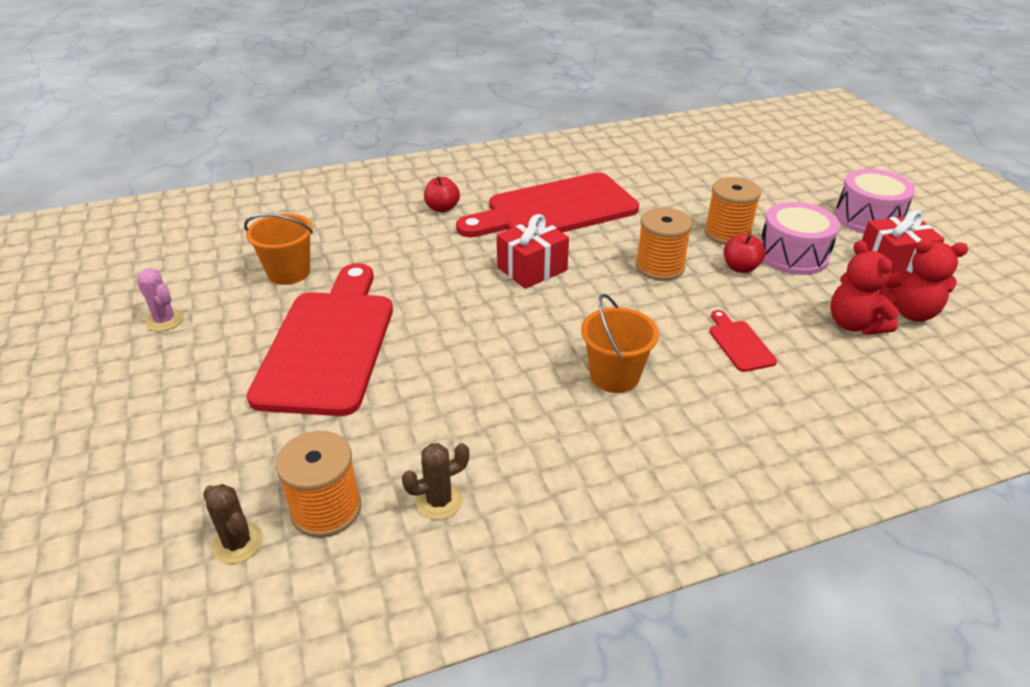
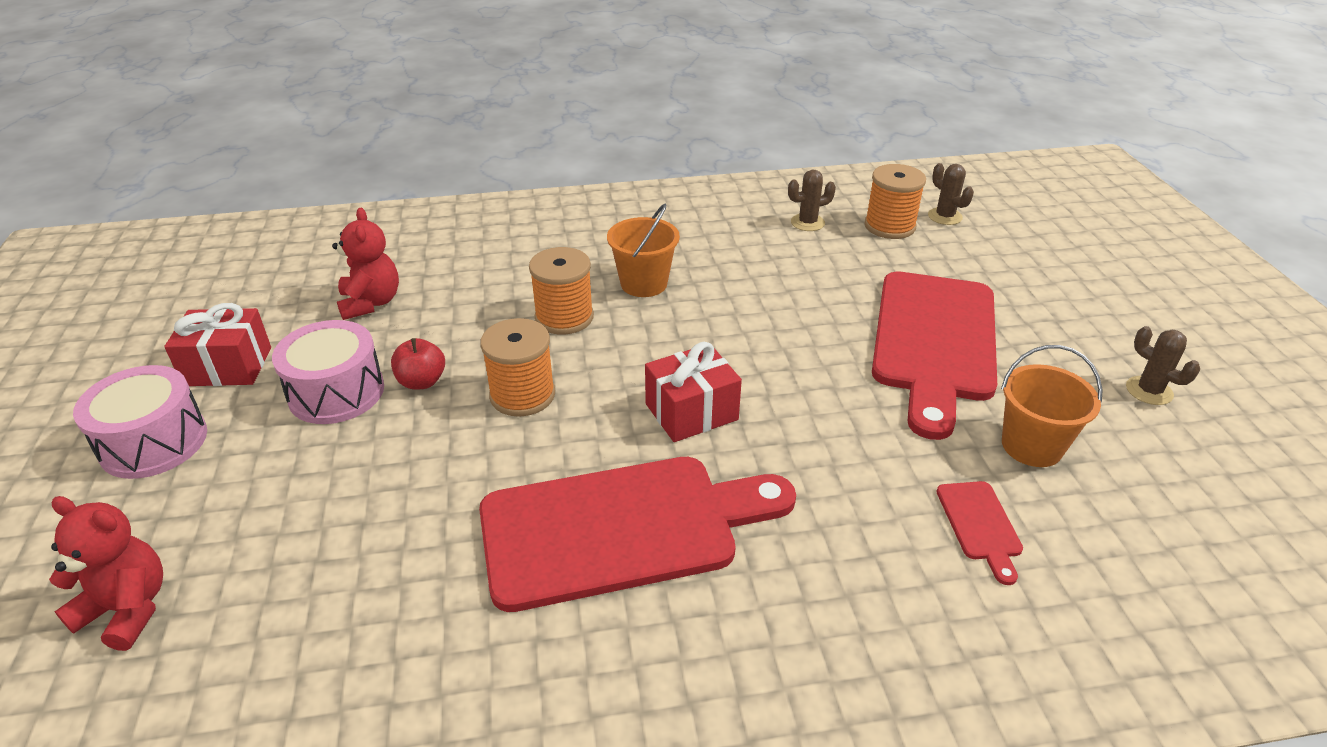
camera: 170 degrees left, 0 degrees up
(165, 320) = (1149, 391): pink cactus -> brown cactus
(442, 208) = (820, 559): red apple -> none
(727, 233) = (386, 439): orange spool -> orange spool (564, 317)
(739, 343) = (504, 298): red cutting board -> red cutting board (980, 525)
(910, 312) = (298, 308): red teddy bear -> red teddy bear (127, 609)

